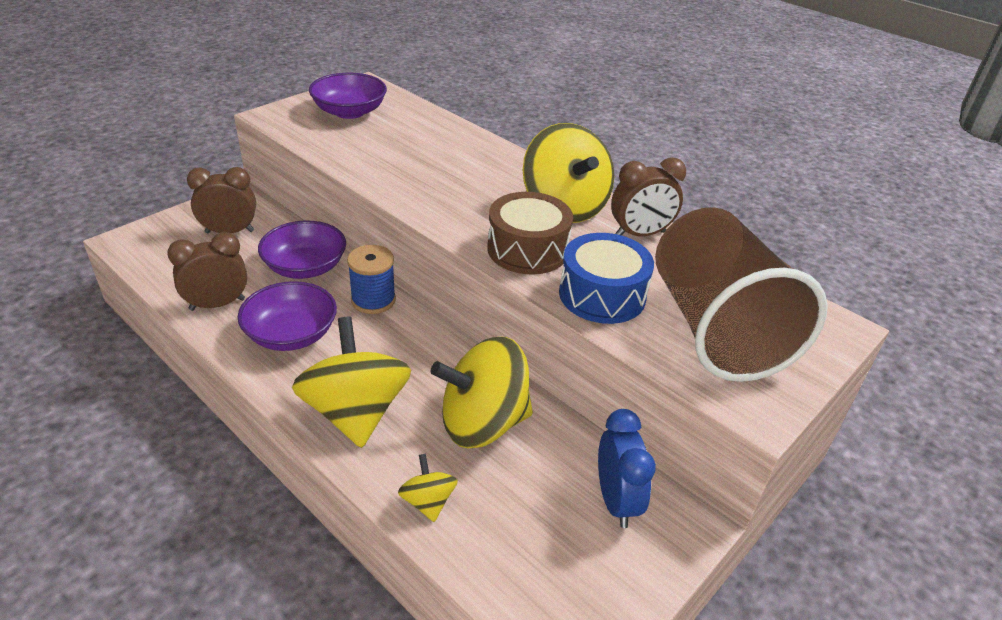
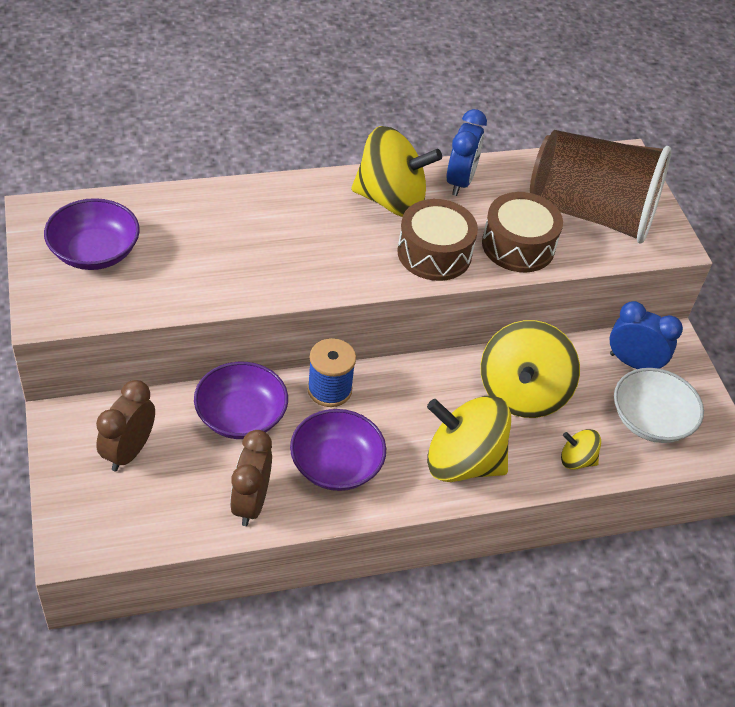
camera: 60 degrees left, 10 degrees up
(545, 550) = (650, 420): none -> white bowl
(602, 295) = (518, 245): blue drum -> brown drum
(640, 234) = (460, 181): brown clock -> blue clock

